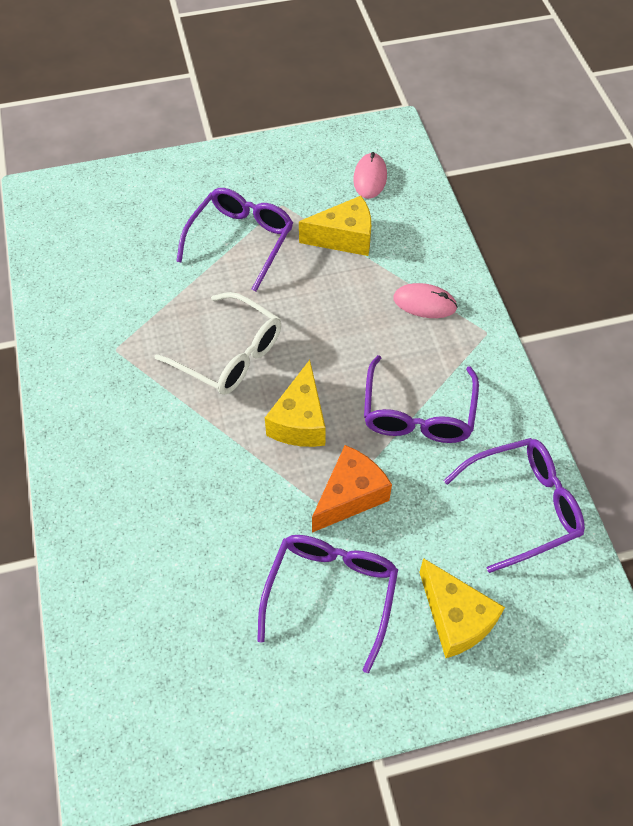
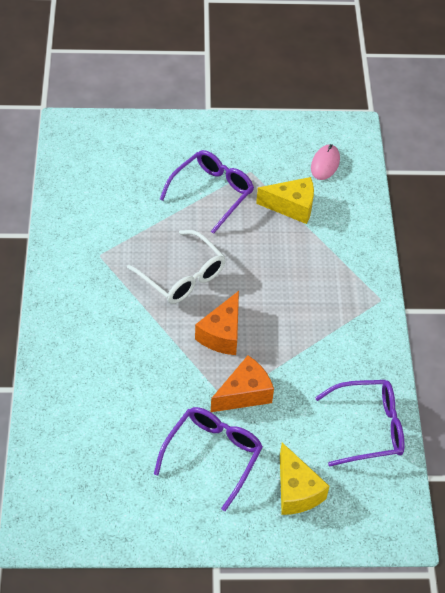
camera: 10 degrees right, 5 degrees down
(300, 421) = (222, 334): yellow cheese -> orange cheese
(418, 413) = (311, 347): purple glasses -> none
(424, 303) = (339, 268): pink mouse -> none

